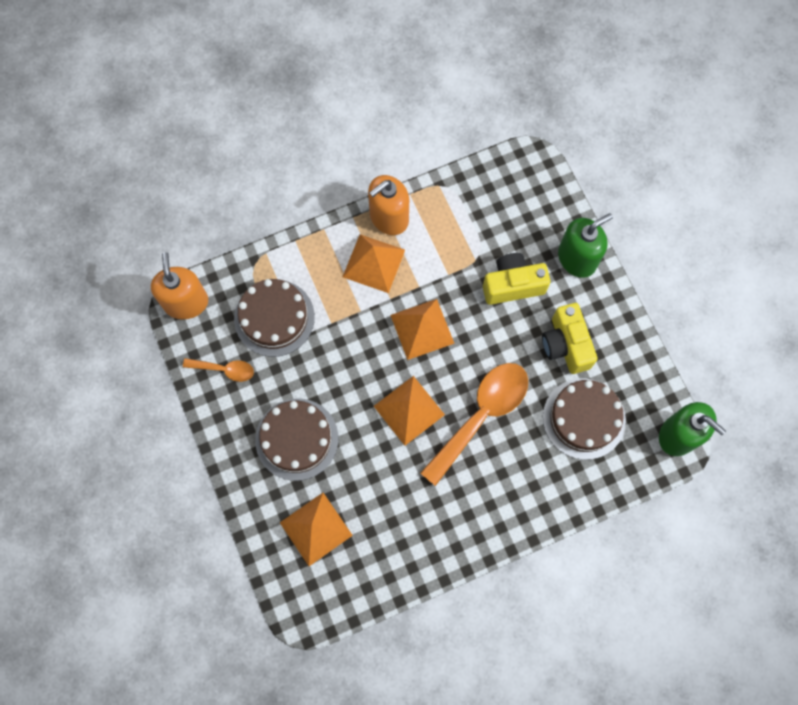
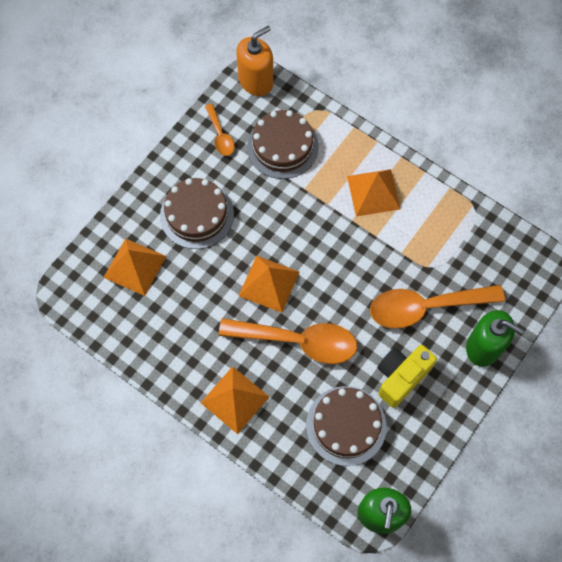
camera: 60 degrees right, 5 degrees down
(389, 217) = (419, 182): orange soap dispenser -> none
(422, 329) = (342, 257): orange pyramid -> orange pyramid (234, 399)
(512, 285) = (425, 307): yellow camera -> orange spoon

